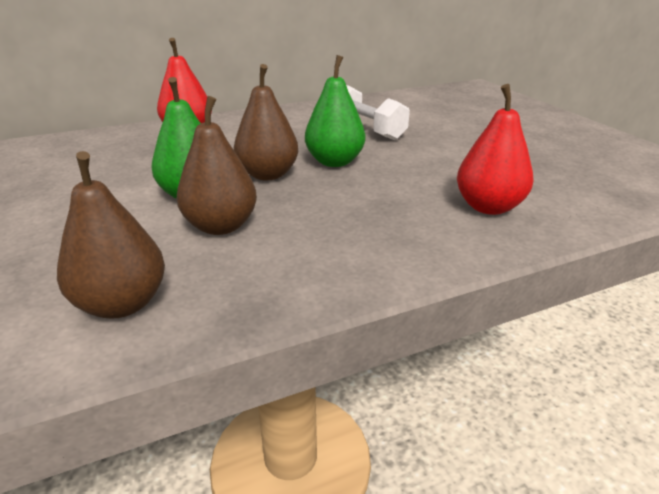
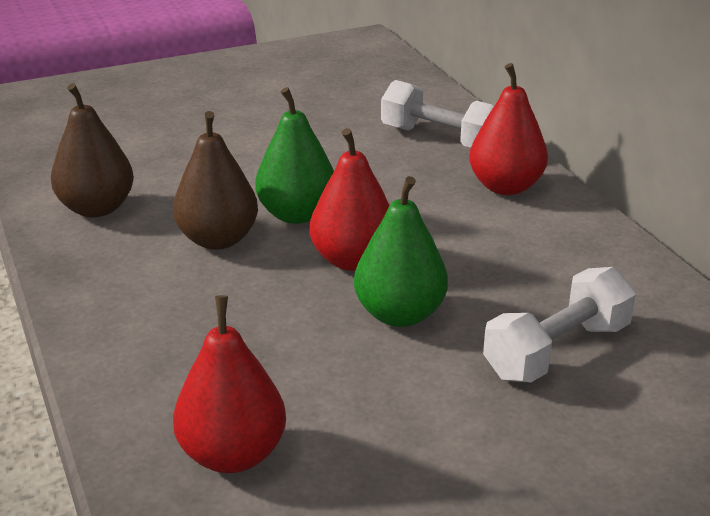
camera: 90 degrees right, 0 degrees up
(102, 146) = (440, 139): none -> white dumbbell
(268, 174) = (353, 260): brown pear -> red pear

